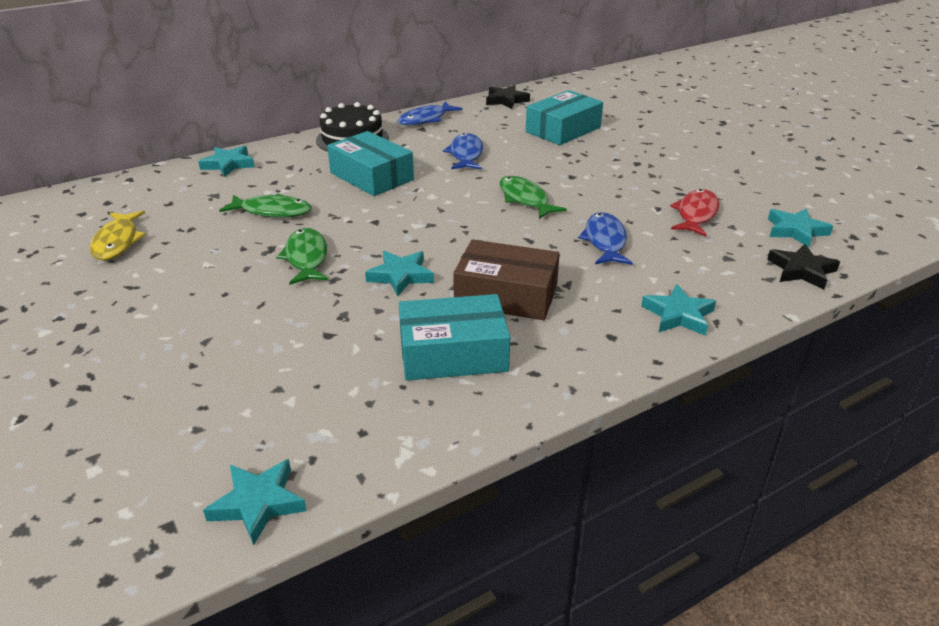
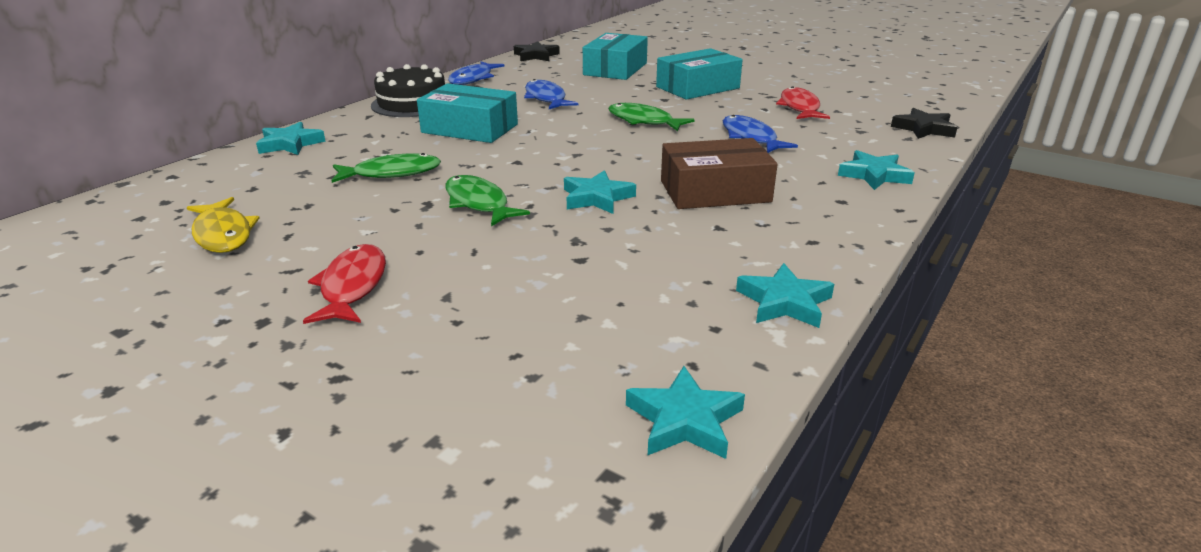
camera: 25 degrees left, 5 degrees down
(155, 313) = (352, 286): none -> red fish
(453, 353) = (722, 244): turquoise box -> turquoise box (698, 87)
(796, 231) = (887, 105): turquoise star -> turquoise star (784, 302)

